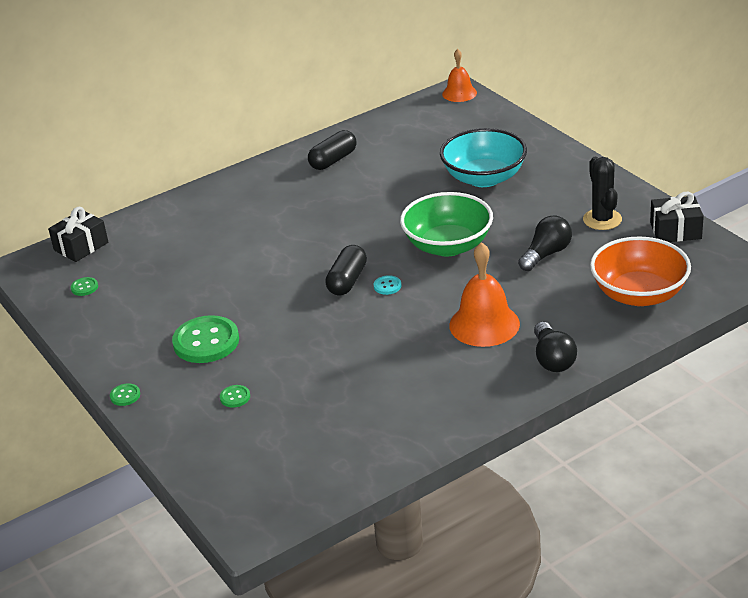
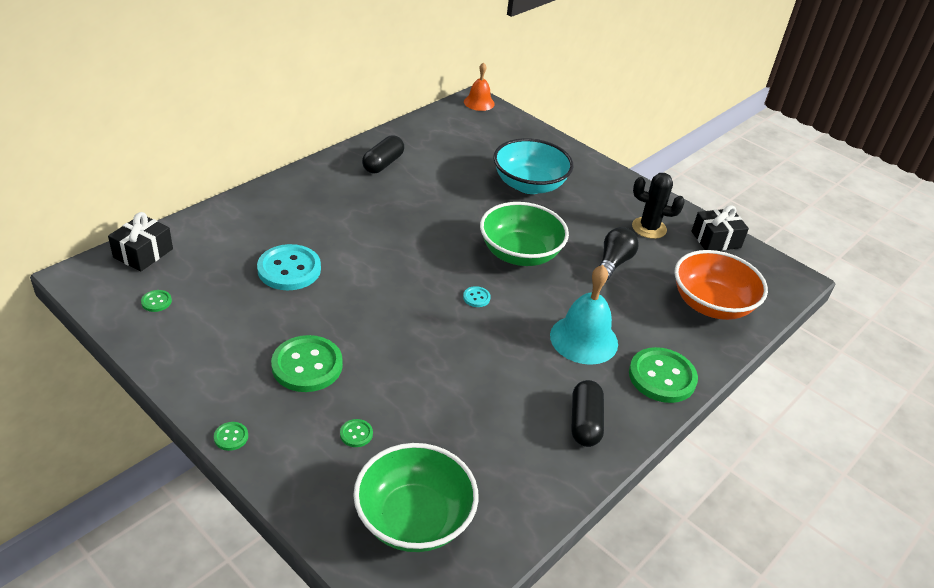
camera: 20 degrees left, 5 degrees up
(211, 260) = (289, 269): none -> turquoise button
(266, 463) = (414, 519): none -> green bowl
(347, 281) = (435, 292): black capsule -> black capsule (585, 422)
(484, 324) = (584, 339): orange bell -> turquoise bell
(552, 359) = (662, 377): black light bulb -> green button
(602, 219) = (649, 228): black cactus -> black cactus turned 45 degrees counterclockwise

